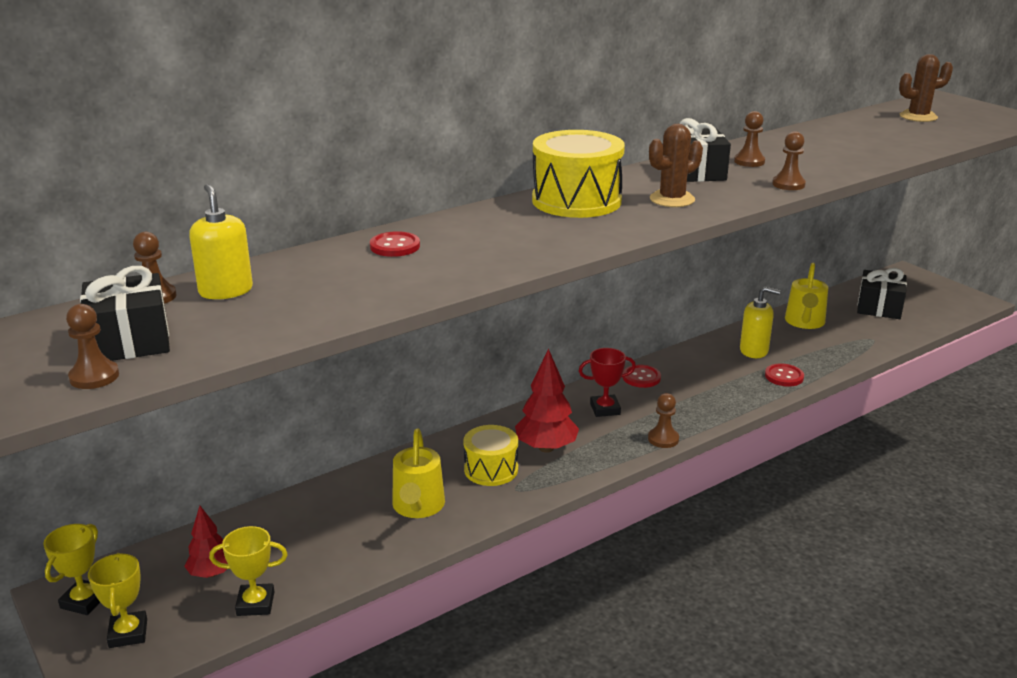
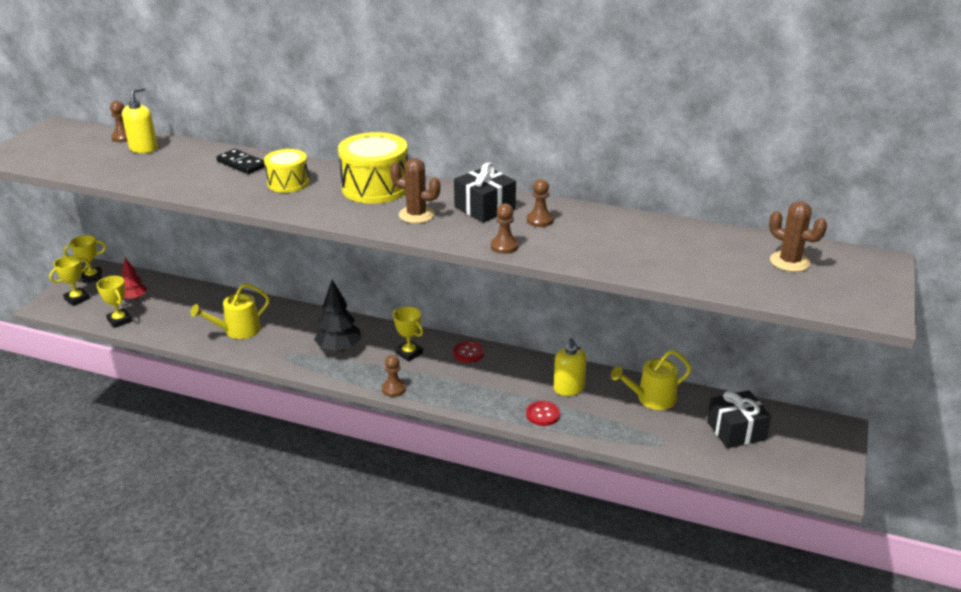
camera: 55 degrees right, 5 degrees up
(94, 377) = (31, 158): brown pawn -> none
(130, 341) = (72, 151): black gift -> none
(395, 246) = (241, 164): red button -> black domino
(491, 469) = (296, 339): yellow drum -> yellow drum (288, 183)
(546, 448) = (339, 349): red tree -> black tree
(605, 409) = (409, 353): red trophy -> yellow trophy

